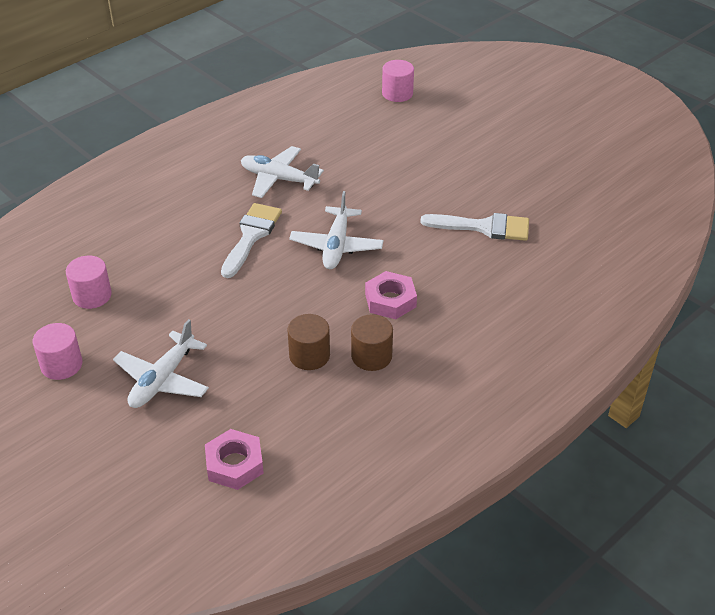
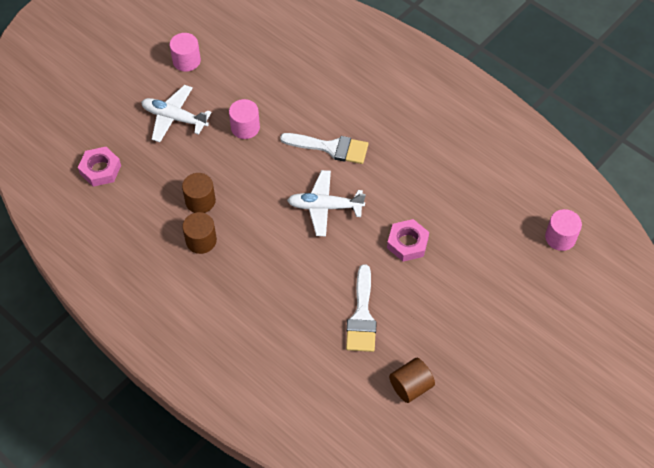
camera: 85 degrees right, 15 degrees up
(92, 295) = (255, 62): pink cylinder -> pink cylinder (245, 127)
(279, 179) = (408, 157): white plane -> none
(390, 300) = (262, 249): pink nut -> pink nut (407, 243)
(566, 200) = (411, 386): none -> brown cylinder

